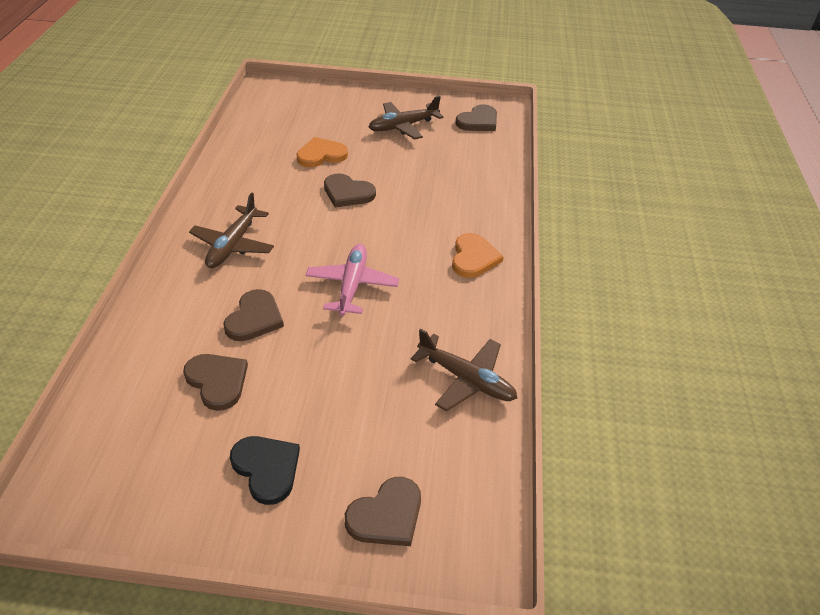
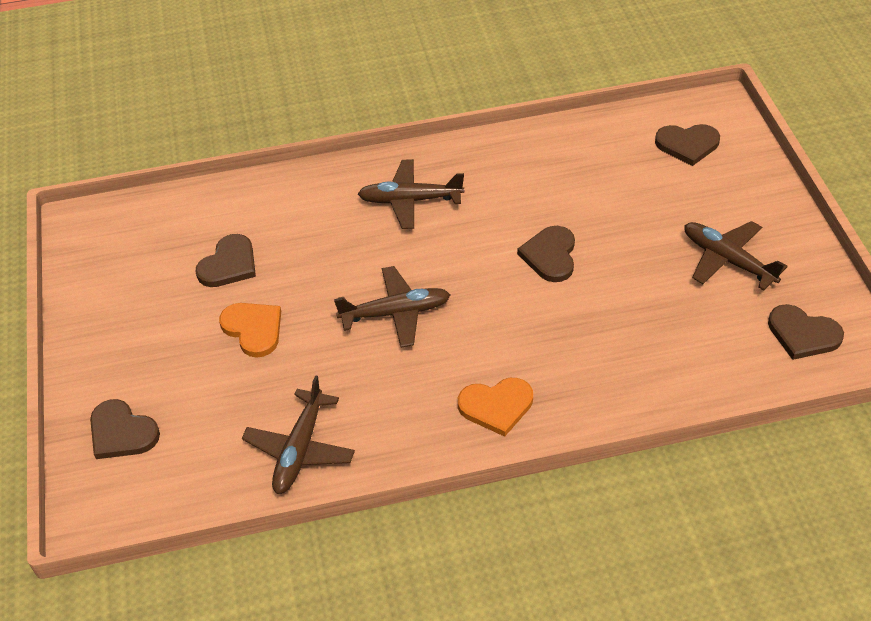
camera: 75 degrees right, 5 degrees up
(254, 318) = (315, 257): brown heart -> brown heart (687, 145)
(266, 468) = (147, 334): black heart -> none
(321, 155) = (609, 207): orange heart -> orange heart (253, 329)
(352, 285) = (395, 313): pink plane -> brown plane

